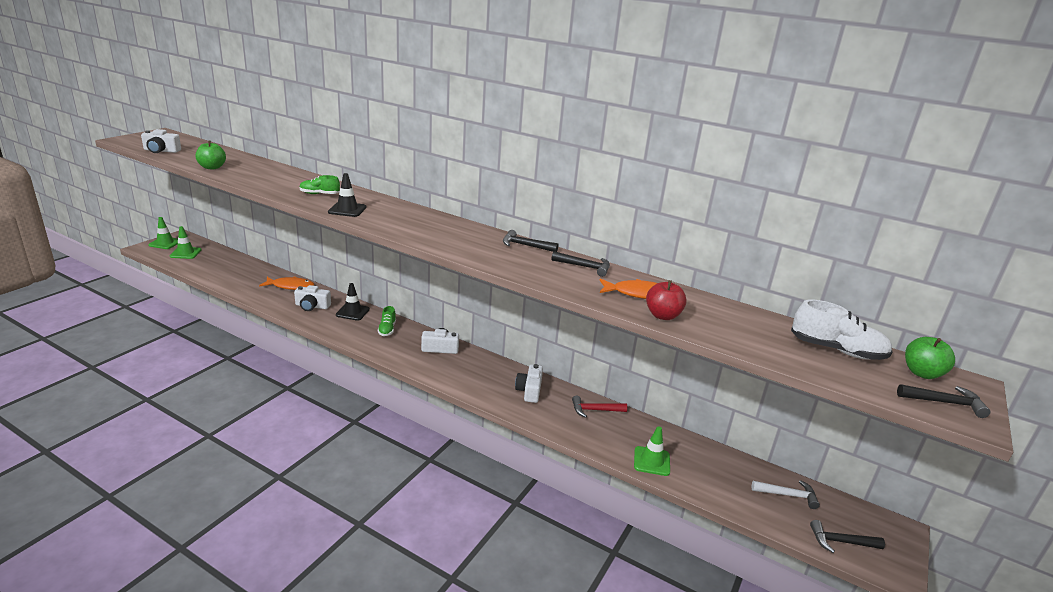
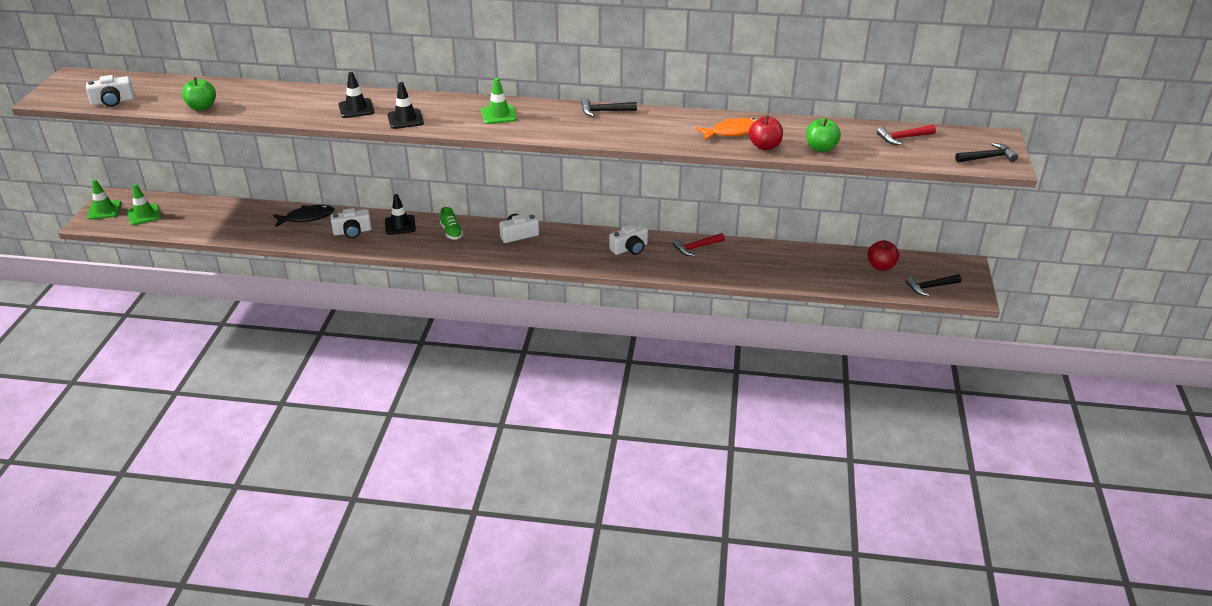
camera: 20 degrees left, 10 degrees up
(290, 286) = (307, 217): orange fish -> black fish
(319, 194) = (356, 108): green shoe -> black traffic cone
(529, 391) = (630, 248): white camera -> white camera turned 105 degrees counterclockwise
(585, 267) = (672, 118): black hammer -> none
(651, 461) = (767, 274): green traffic cone -> green traffic cone (499, 115)
(788, 495) = (881, 266): white hammer -> red apple
(837, 350) = (903, 138): white shoe -> red hammer
(922, 373) = (966, 139): green apple -> green apple (820, 148)

